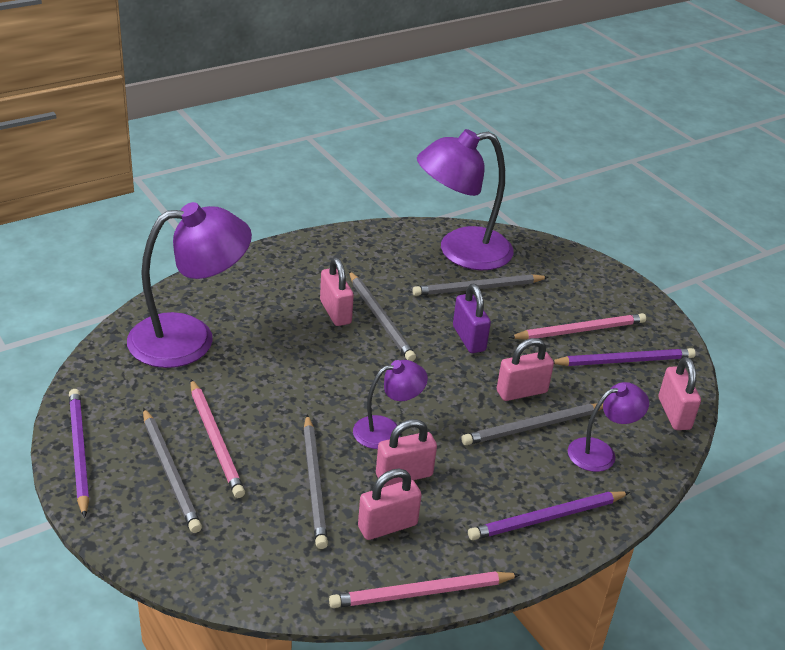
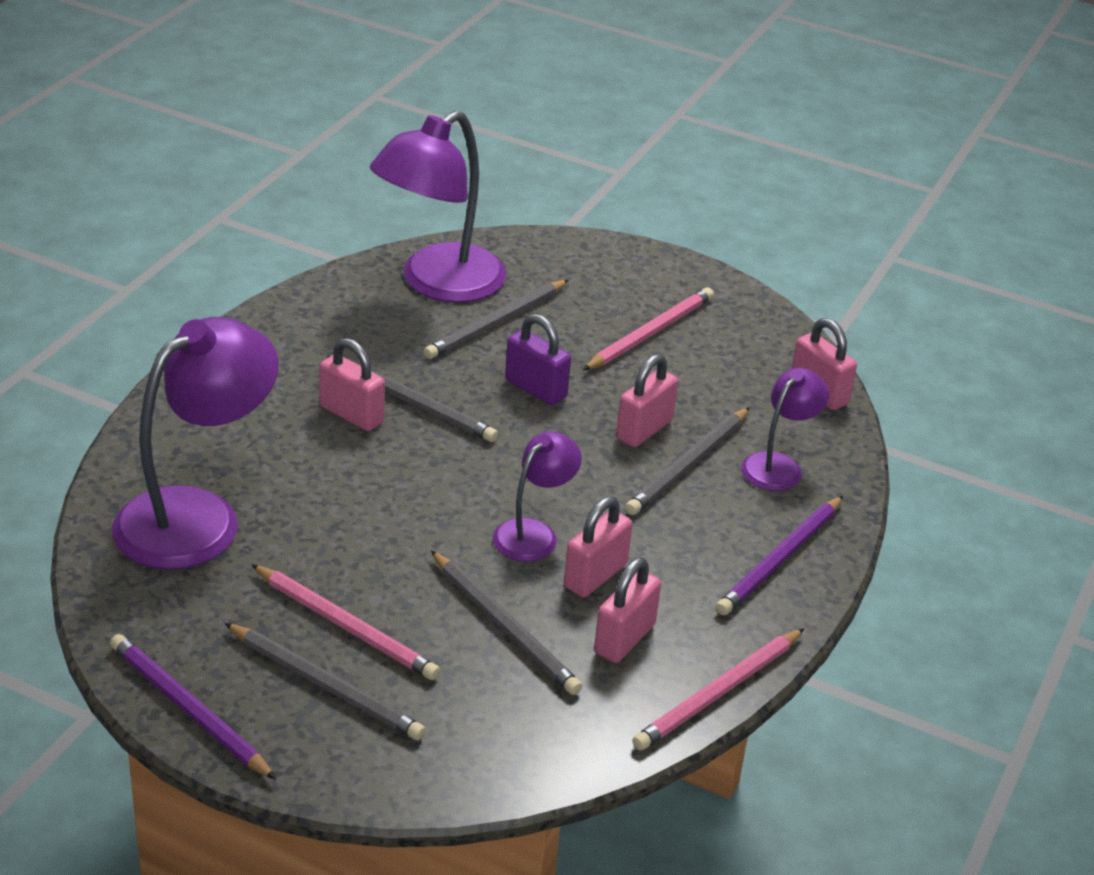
camera: 30 degrees left, 0 degrees up
(624, 361) = (723, 352): purple pencil -> none

